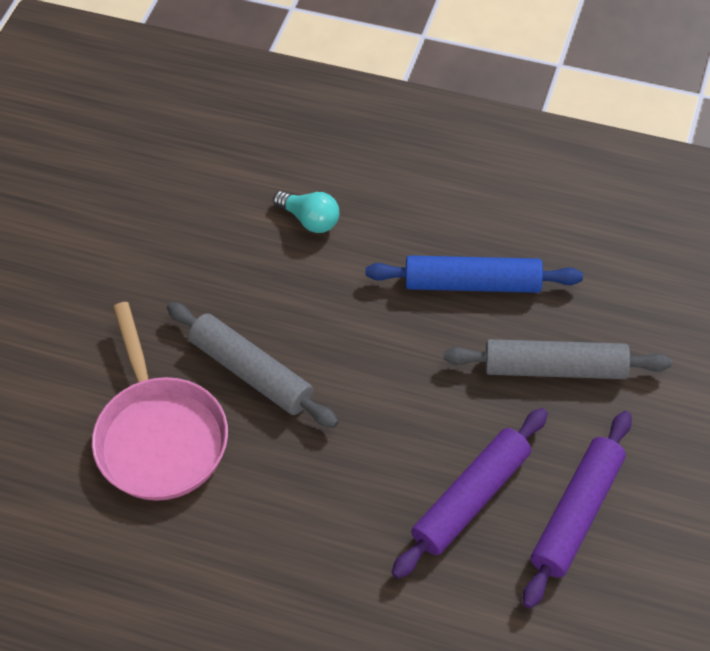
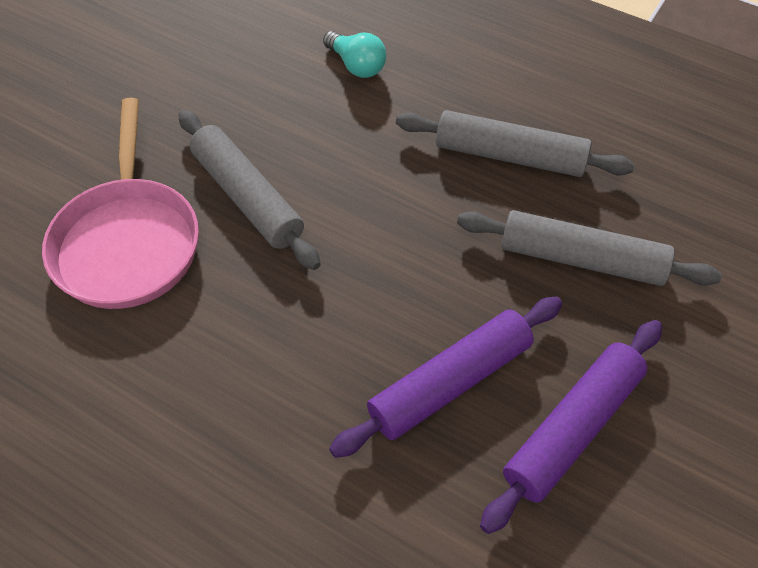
camera: 10 degrees right, 0 degrees up
(472, 283) = (509, 156): blue rolling pin -> grey rolling pin

